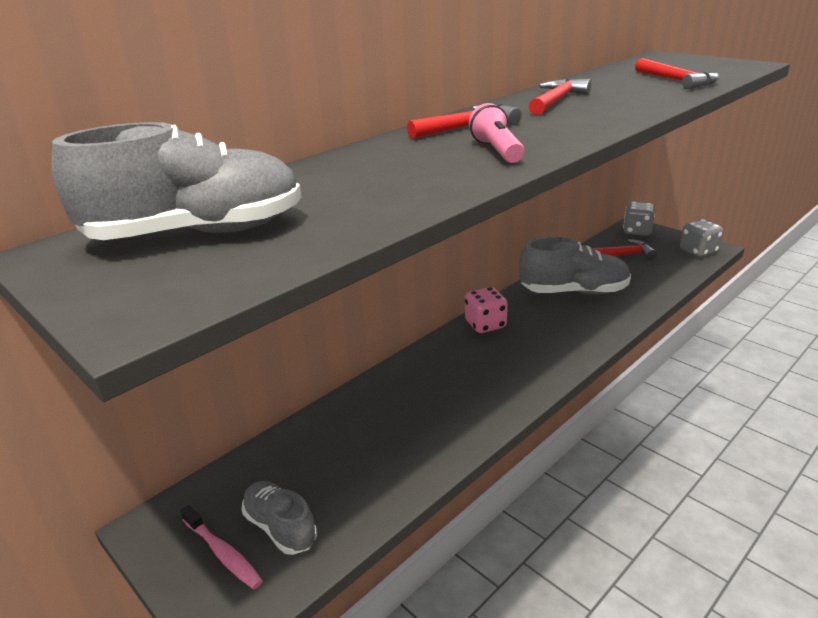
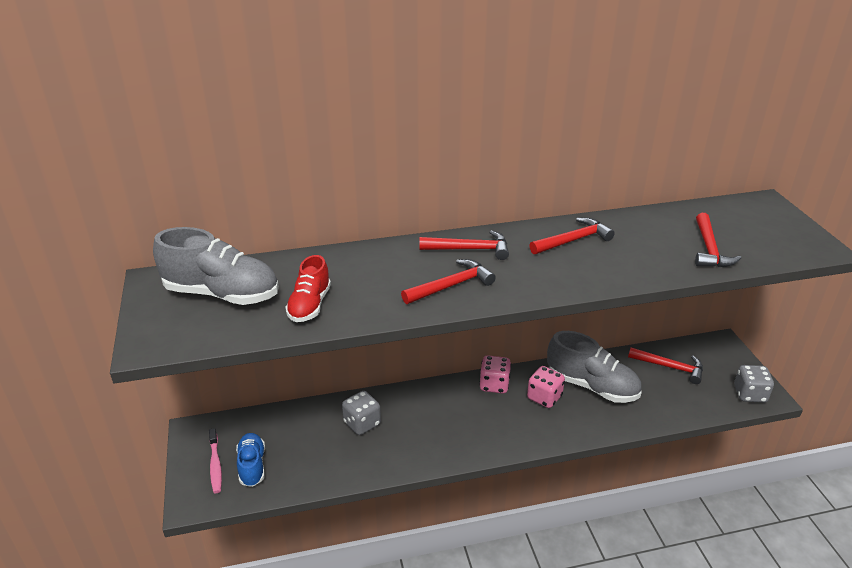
camera: 30 degrees right, 5 degrees up
(280, 527) = (252, 466): grey shoe -> blue shoe
(350, 207) = (310, 305): none -> red shoe
(497, 151) = (451, 286): pink flashlight -> red hammer
(543, 316) = (544, 397): none -> pink dice
(637, 231) = (717, 349): grey dice -> grey dice (362, 423)

